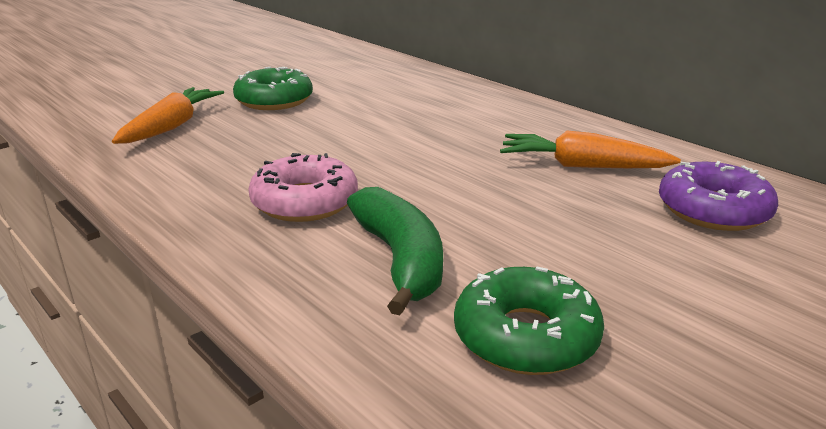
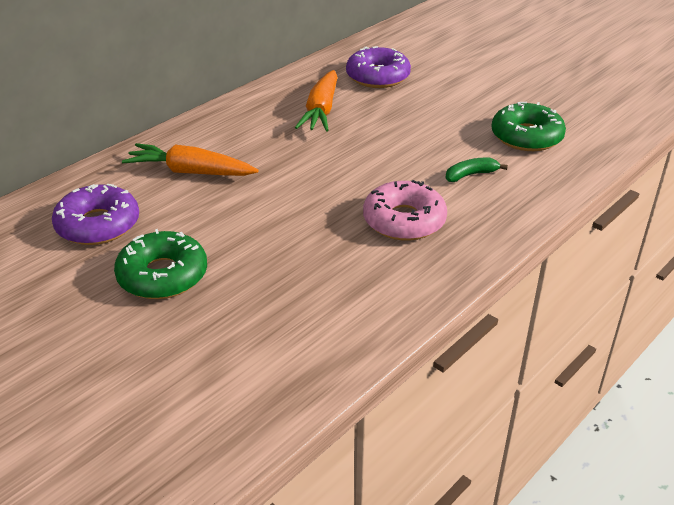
camera: 95 degrees left, 10 degrees up
(171, 126) = (245, 337): orange carrot -> orange carrot (190, 172)
(357, 80) = (98, 225): none -> purple donut
(400, 260) = (470, 175): green banana -> green banana, size x0.51

